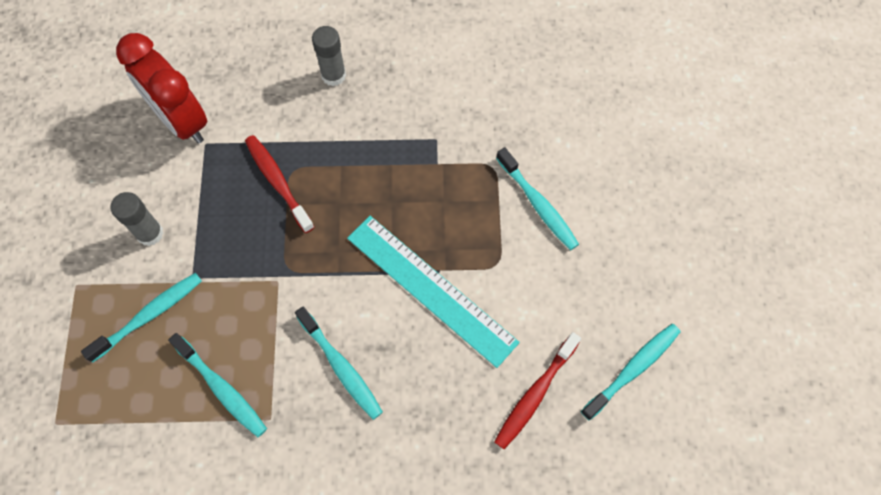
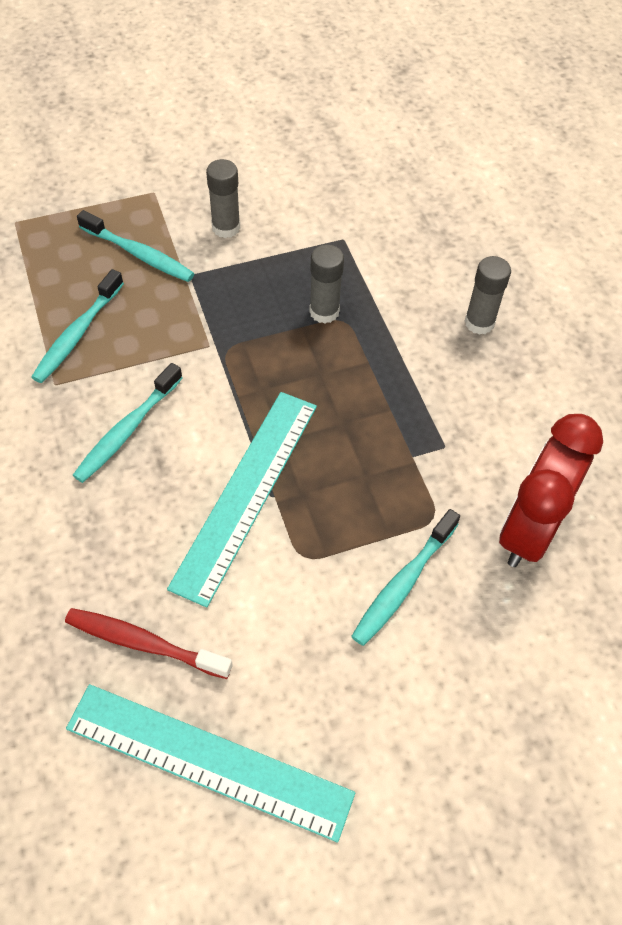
camera: 70 degrees right, 10 degrees down
(181, 120) = (361, 212): red clock -> red clock (529, 530)
(278, 182) = (324, 311): red toothbrush -> grey glue stick
(633, 369) = (209, 760): turquoise toothbrush -> turquoise ruler

